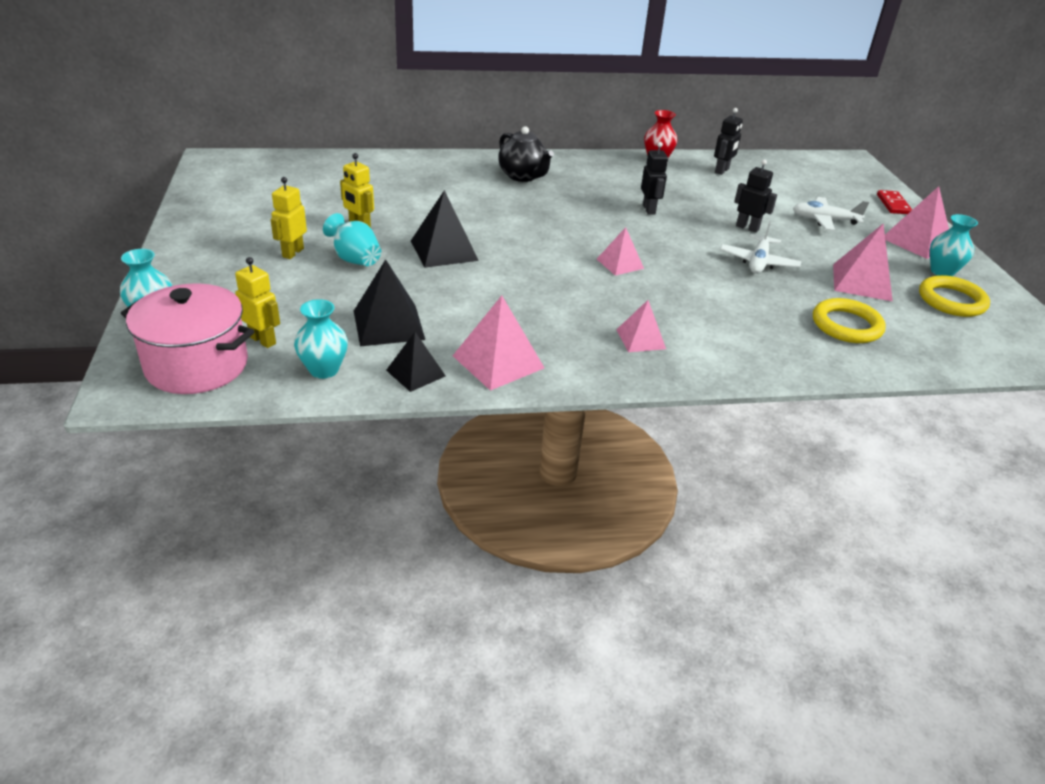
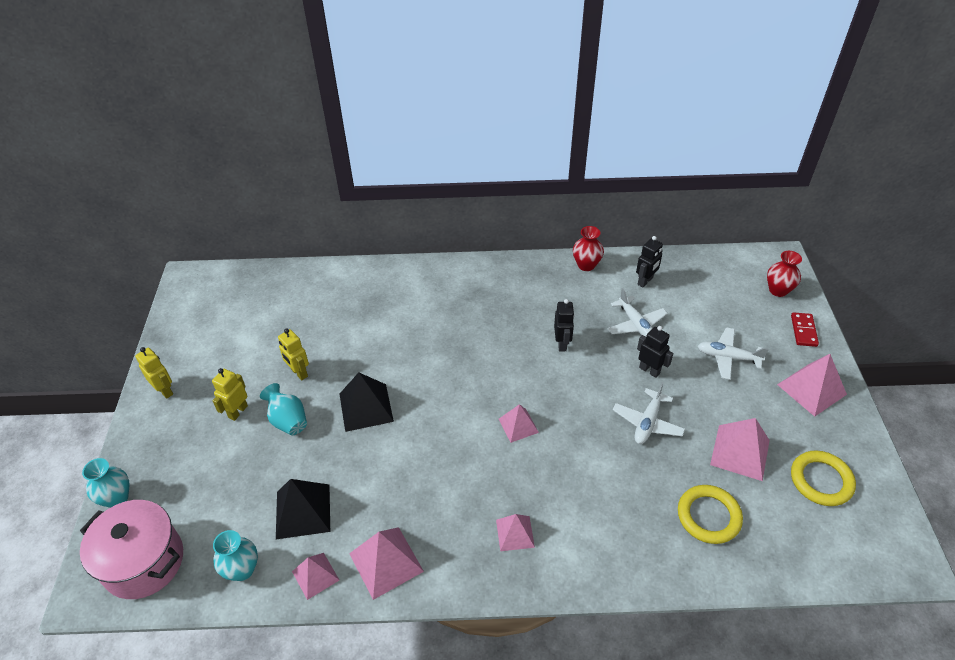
camera: 10 degrees right, 10 degrees up
(263, 340) = (199, 530): yellow robot -> yellow robot (165, 390)
(415, 373) = (315, 575): black pyramid -> pink pyramid
(523, 176) = (455, 295): black teapot -> none
(722, 198) = (636, 324): none -> white plane
(857, 179) = (778, 290): none -> red vase
(942, 271) = (824, 436): turquoise vase -> none

